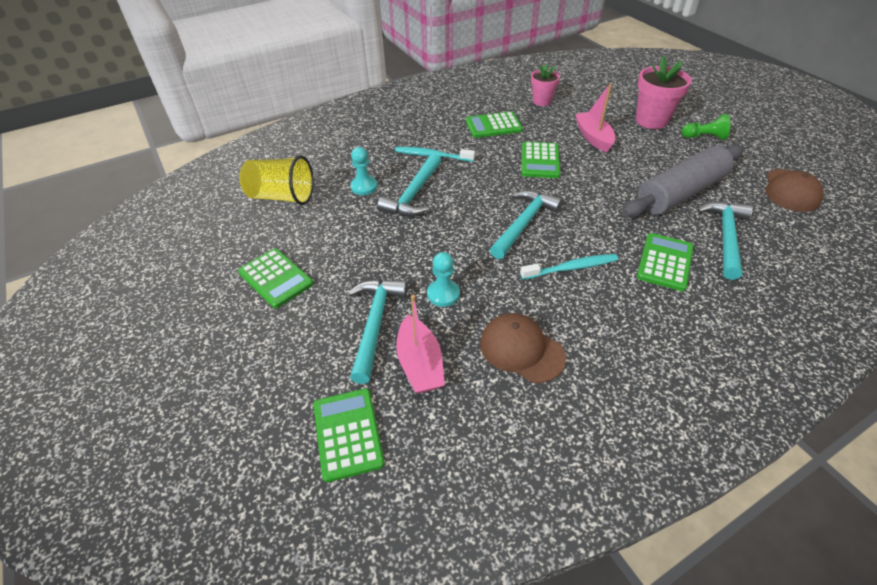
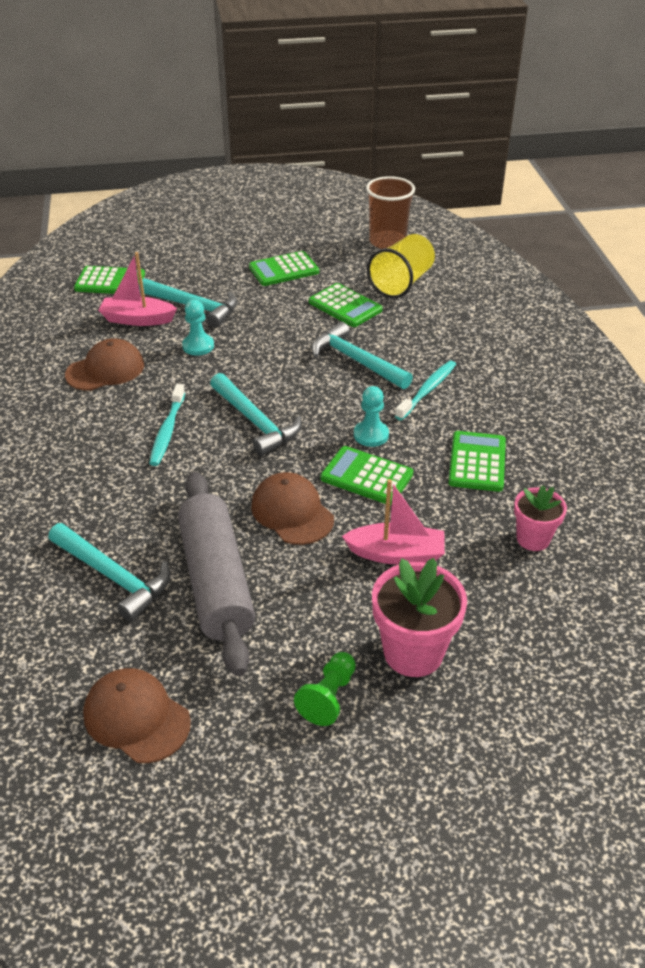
camera: 110 degrees right, 5 degrees down
(202, 221) = (387, 242): none -> brown cup
(364, 187) = (390, 332): turquoise pawn -> turquoise pawn (371, 435)
(597, 181) = (292, 512): none -> brown cap
(665, 262) = (120, 502): green calculator -> green calculator (345, 306)

